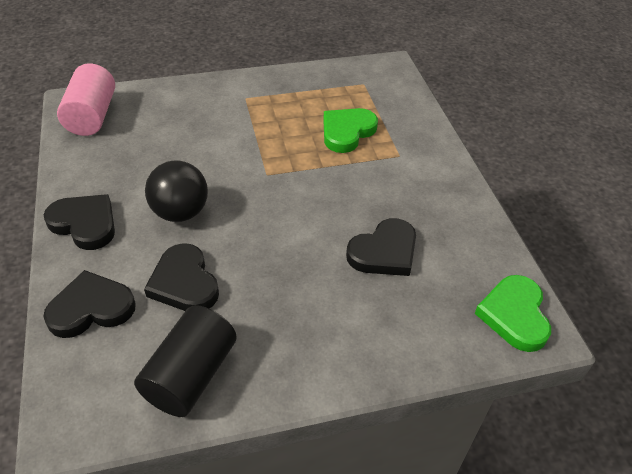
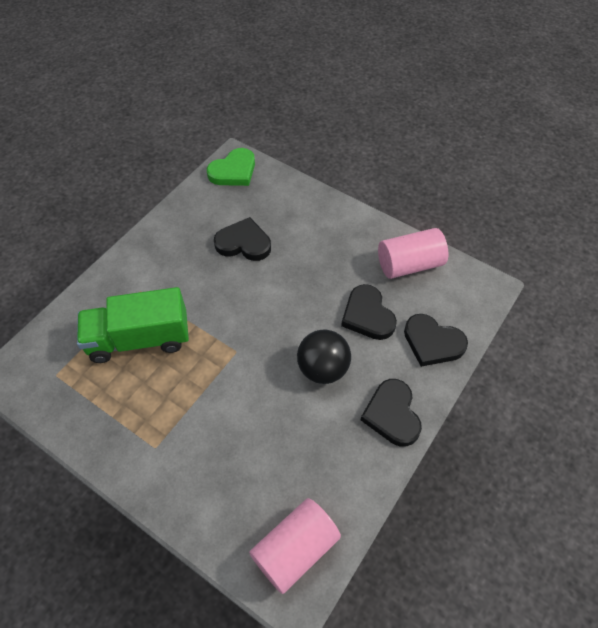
camera: 130 degrees left, 10 degrees up
(184, 283) = (367, 315): black heart -> black heart turned 135 degrees clockwise
(191, 375) = (409, 264): black cylinder -> pink cylinder
(347, 132) = (139, 339): green heart -> green truck

